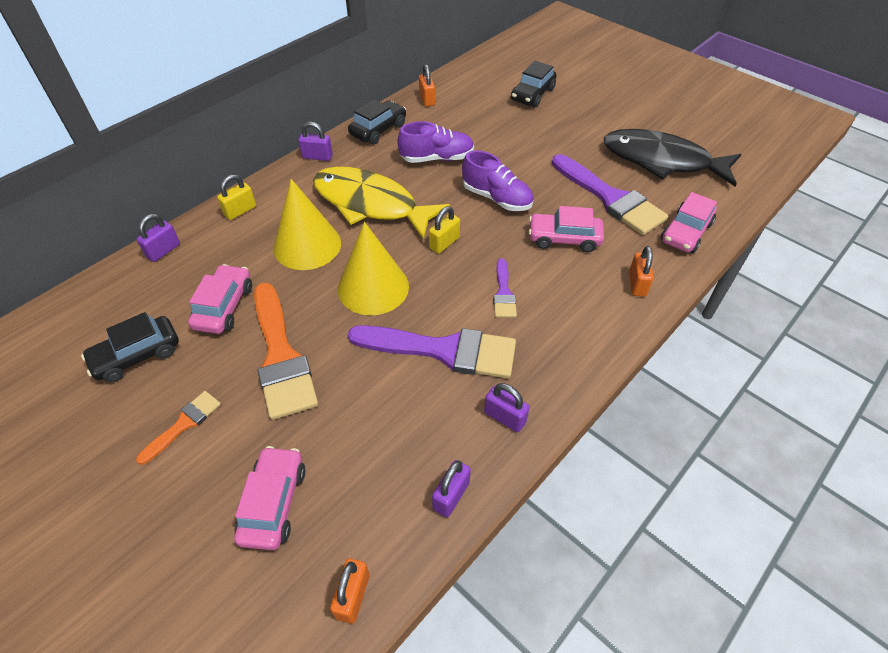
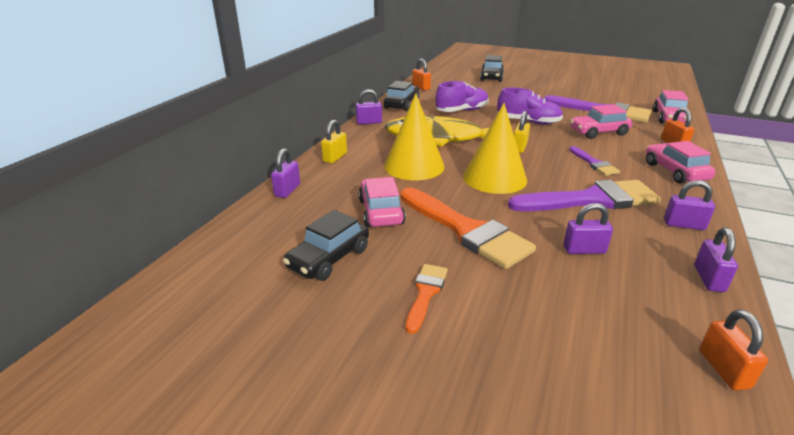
camera: 20 degrees left, 20 degrees down
(273, 503) = (573, 325): pink car -> pink car (675, 172)
(368, 418) = (584, 250): none -> purple padlock
(662, 161) = (611, 92): black fish -> none

